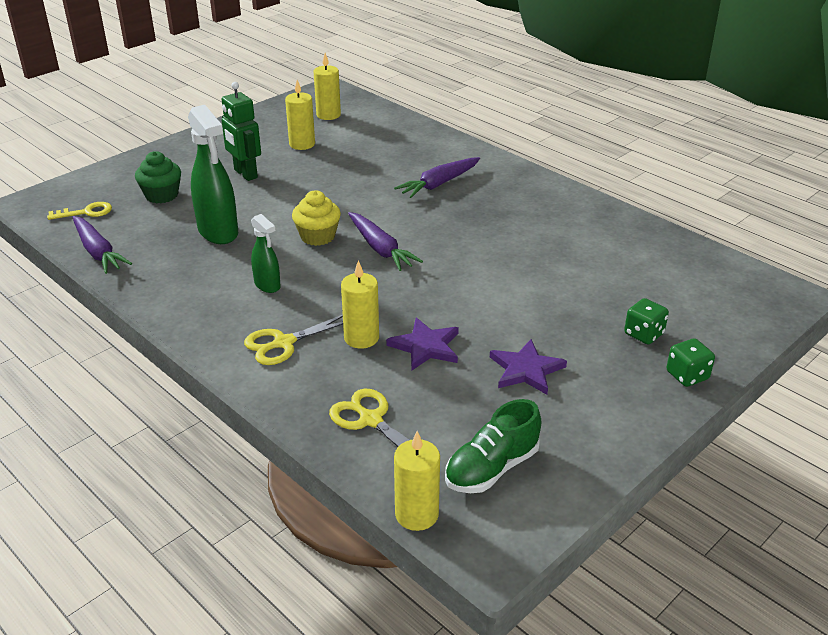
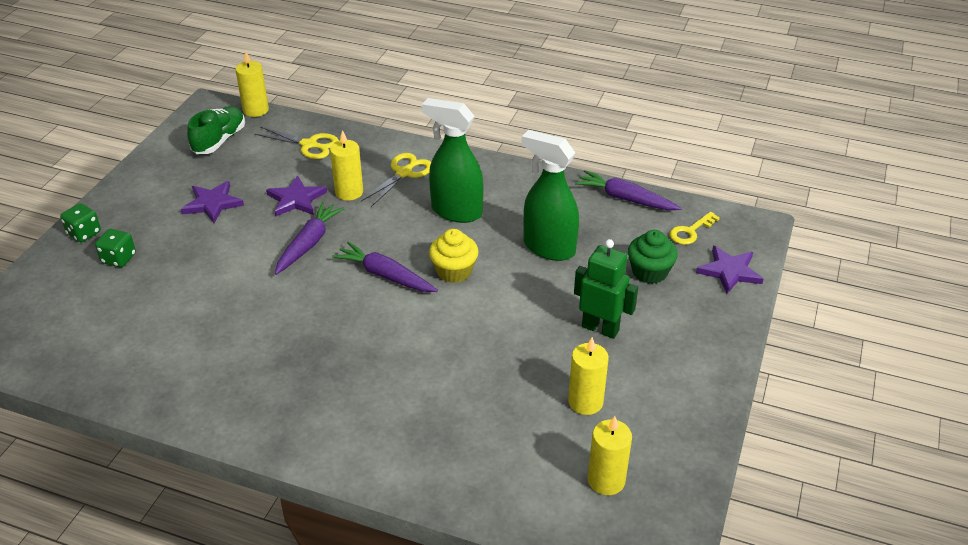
camera: 155 degrees right, 5 degrees up
(102, 180) = (729, 271): none -> purple star
(267, 285) = (456, 211): green spray bottle -> green spray bottle, size x1.81
(439, 184) = (374, 385): purple carrot -> purple carrot (309, 243)

